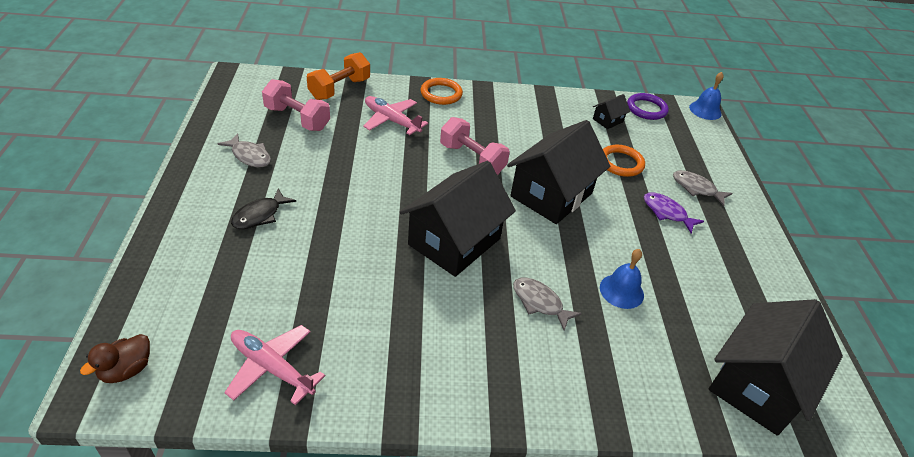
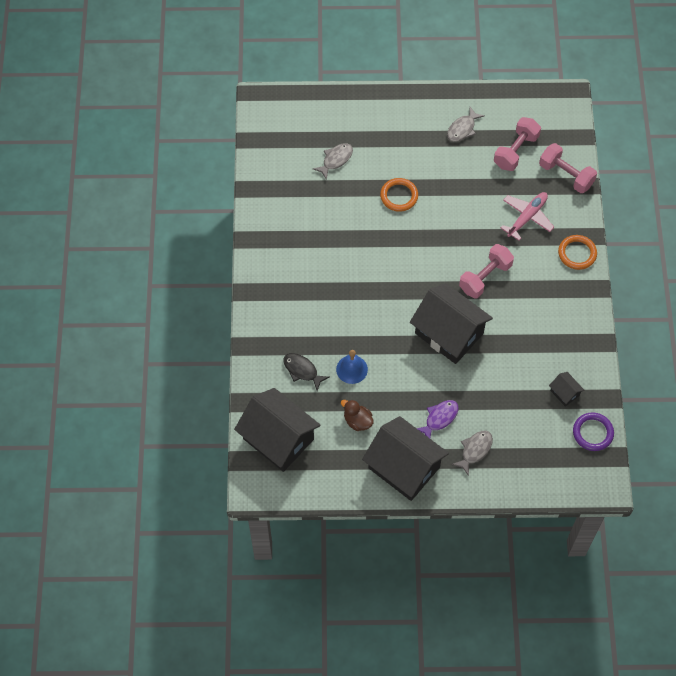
camera: 95 degrees right, 20 degrees up
(126, 370) = (274, 110): brown duck -> brown duck (357, 421)
(260, 215) = (400, 147): black fish -> black fish (302, 370)
(272, 368) = (278, 174): pink plane -> none
(339, 89) = (566, 175): orange dumbbell -> pink dumbbell
(454, 241) = (388, 265): black house -> black house (404, 467)
(539, 303) = (337, 315): grey fish -> grey fish (335, 160)
(621, 163) = (500, 393): orange ring -> orange ring (399, 196)
(705, 110) = (603, 491): blue bell -> none

